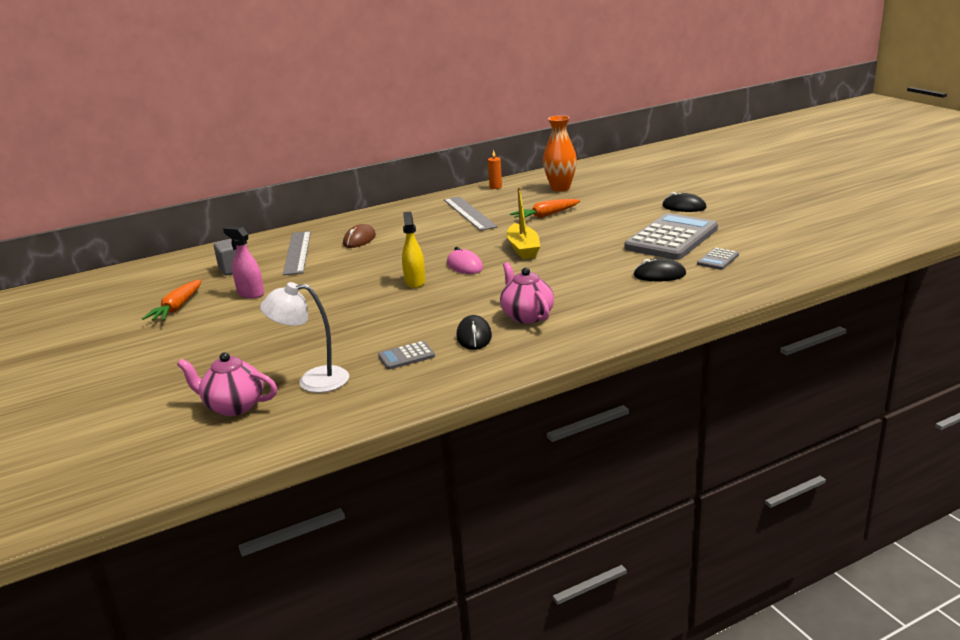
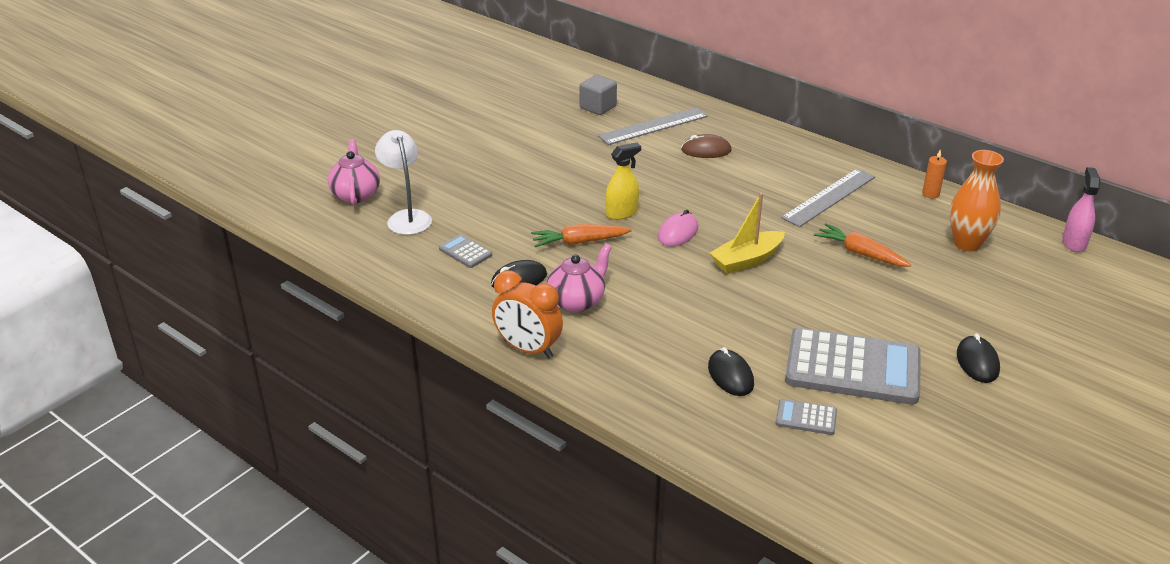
camera: 65 degrees right, 10 degrees up
(177, 308) = (506, 109): orange carrot -> orange carrot (579, 242)
(250, 293) = (551, 133): pink spray bottle -> pink spray bottle (1074, 243)
(579, 344) = (528, 349): none -> orange clock

